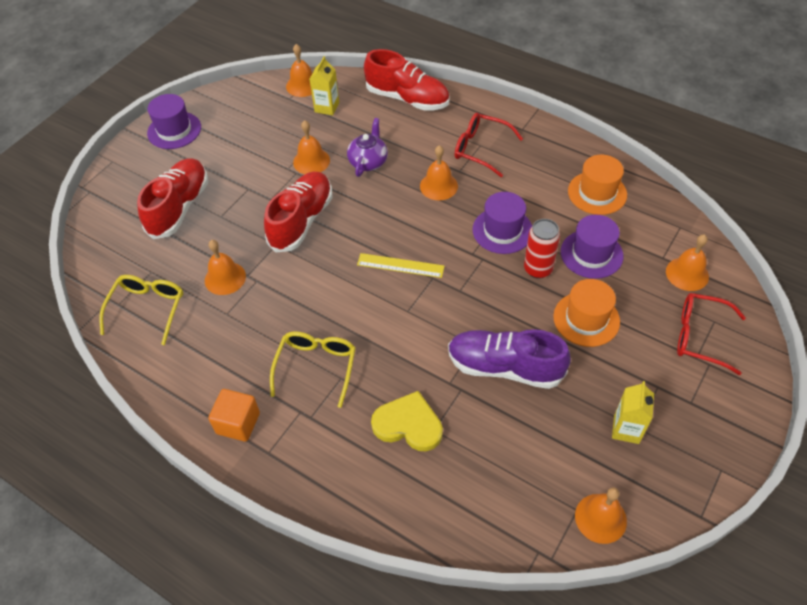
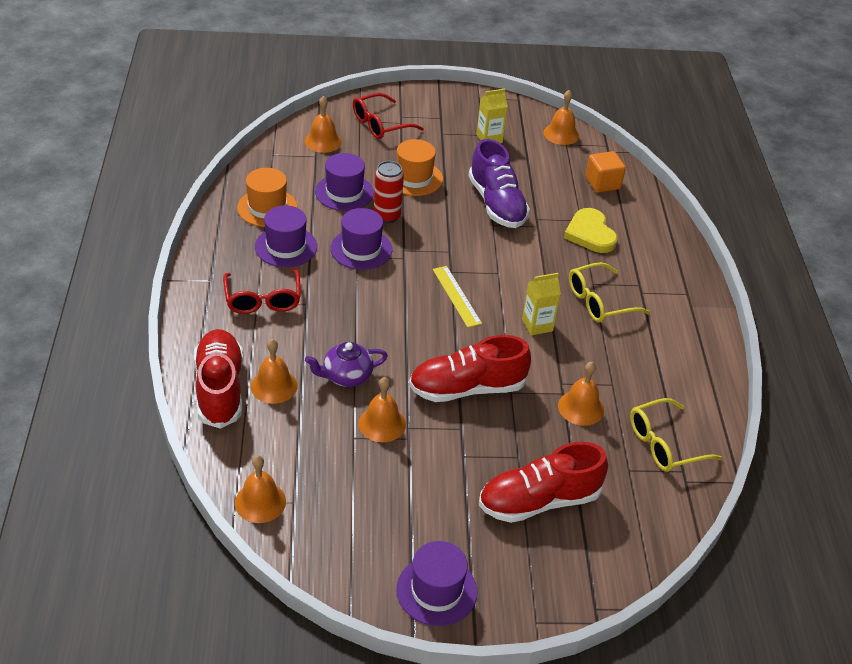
camera: 130 degrees left, 10 degrees down
(238, 423) = (687, 321): orange cube -> orange cube (602, 183)
(327, 107) = (285, 455): yellow carton -> yellow carton (537, 325)
(438, 186) = (339, 310): orange bell -> orange bell (274, 386)
(536, 185) = (286, 247): none -> purple hat
(699, 336) = (380, 124): red glasses -> red glasses turned 75 degrees clockwise

